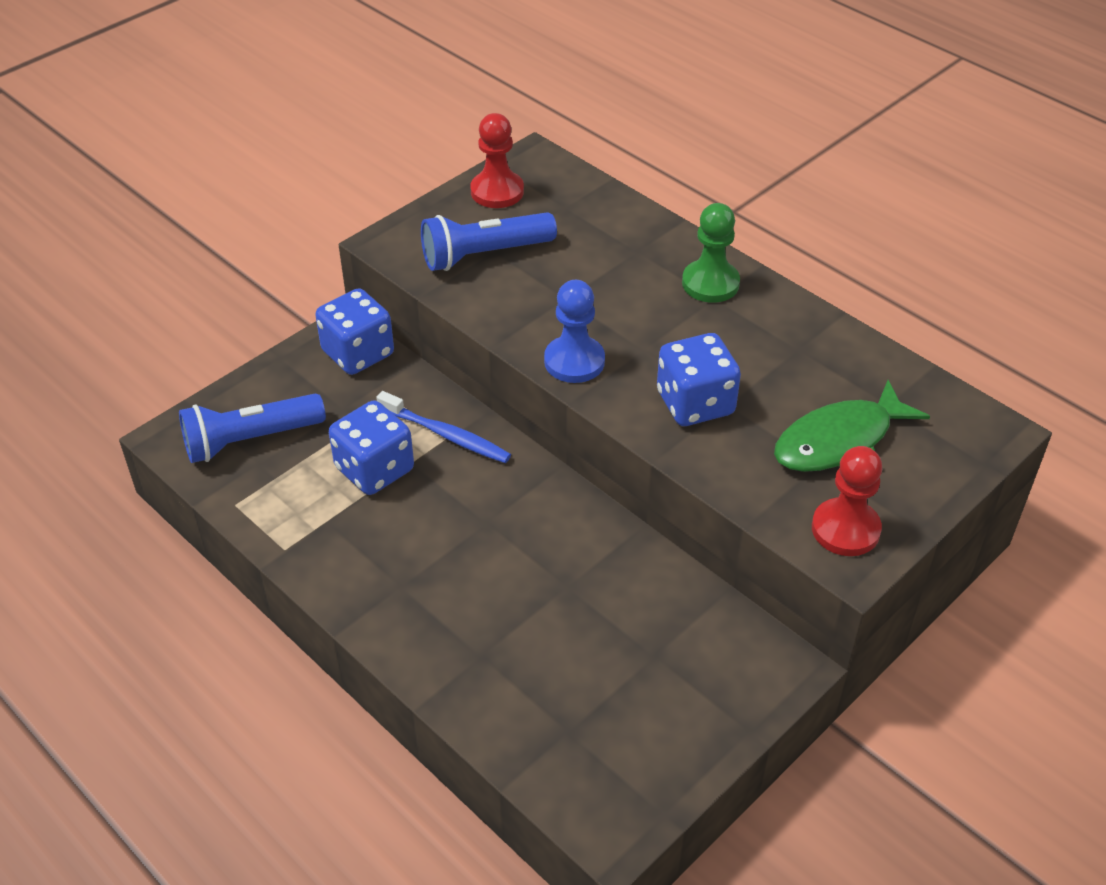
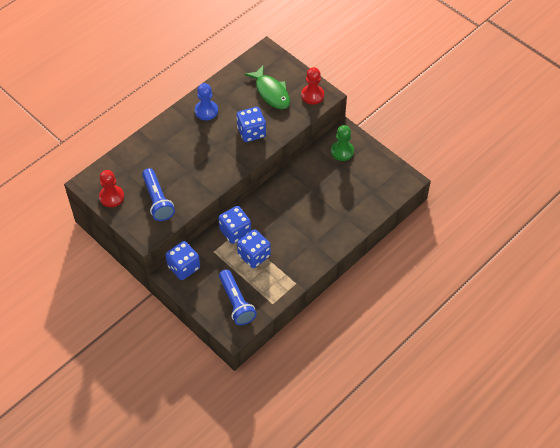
camera: 90 degrees left, 10 degrees up
(446, 435) = (235, 232): blue toothbrush -> blue dice
(574, 361) = (227, 169): blue pawn -> blue pawn (206, 111)
(710, 283) = (182, 123): green pawn -> green pawn (342, 151)

